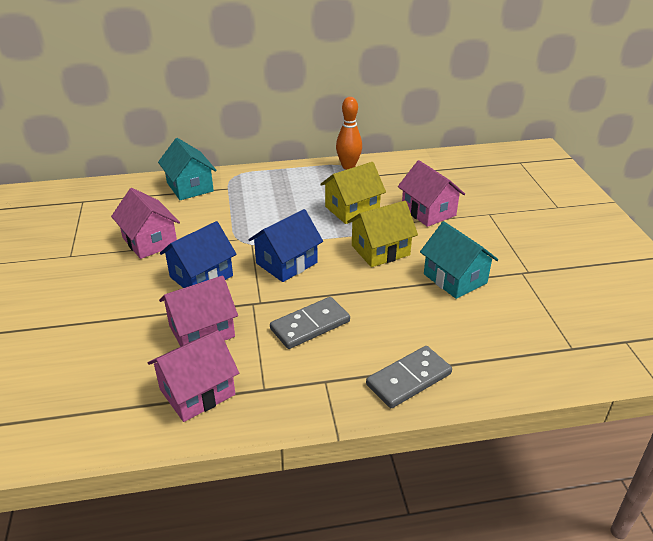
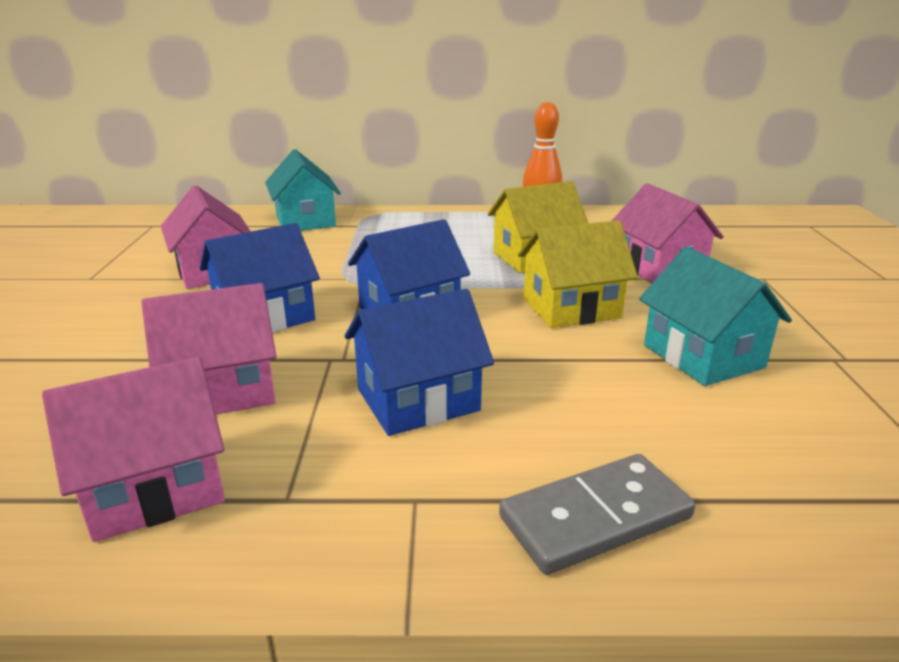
camera: 10 degrees right, 10 degrees down
(310, 325) = (417, 400): grey domino -> blue house

